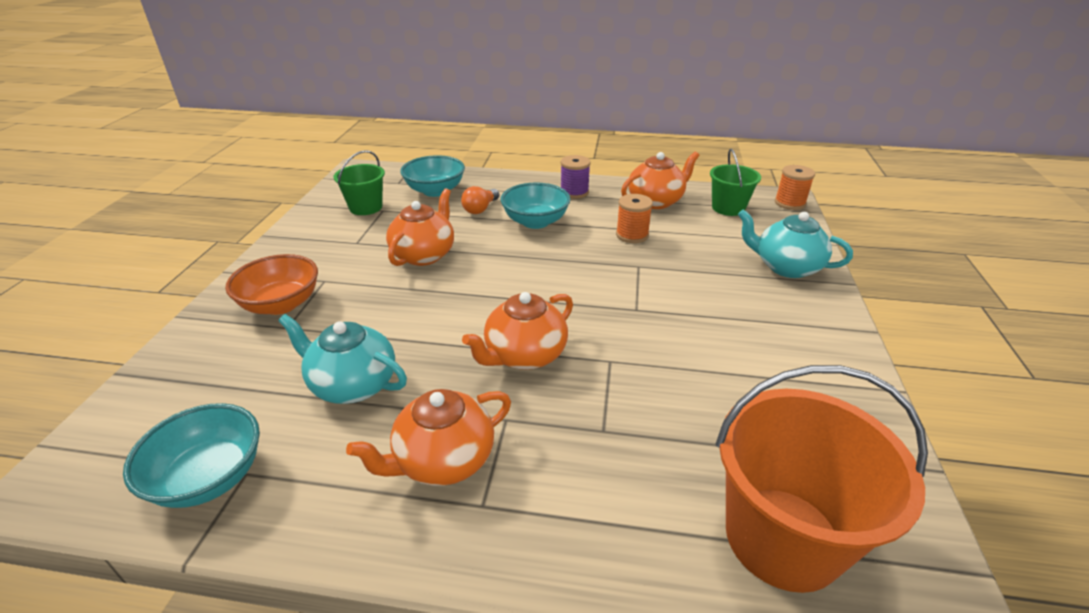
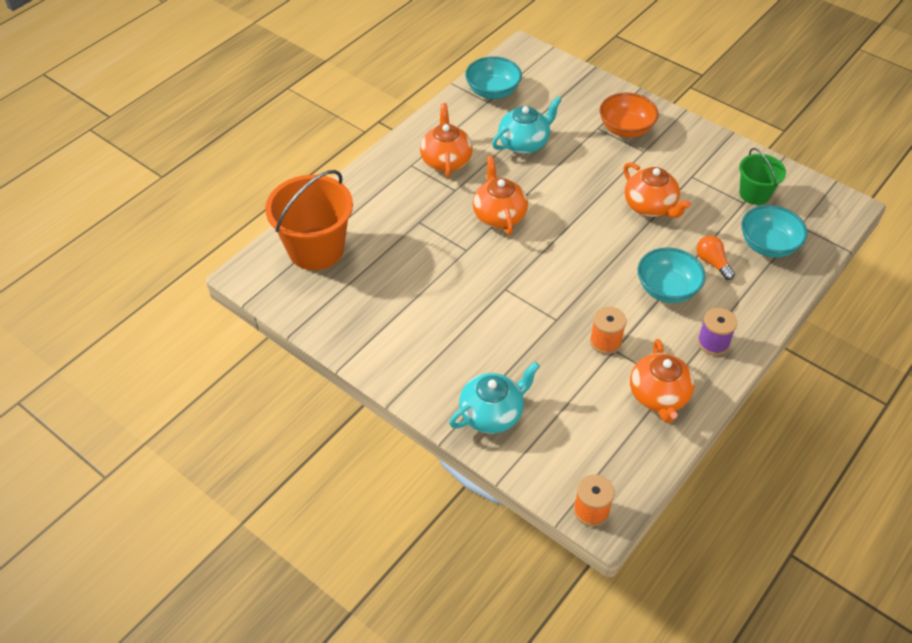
camera: 120 degrees right, 15 degrees up
(728, 208) = (612, 447): green bucket -> none

